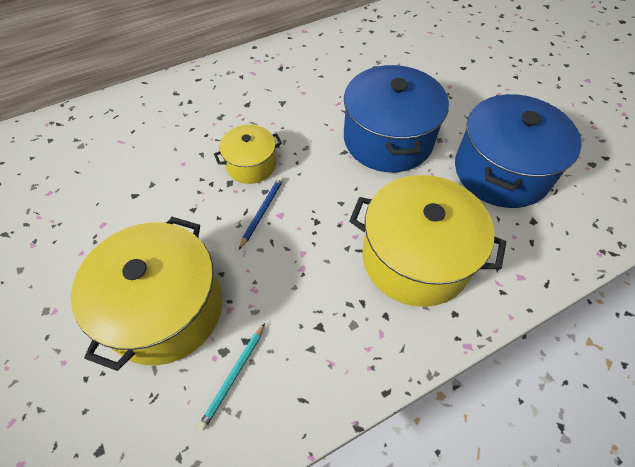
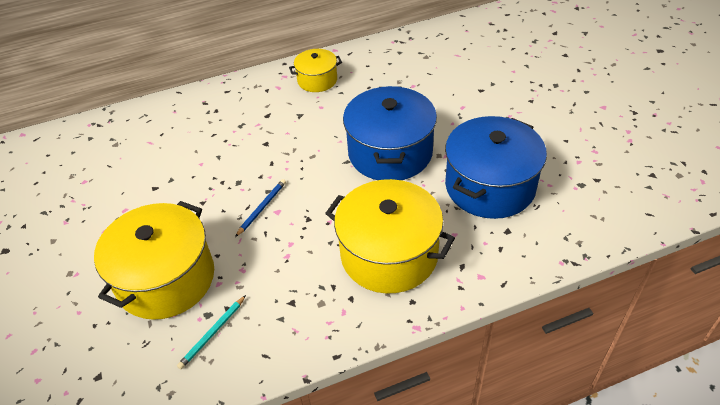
camera: 10 degrees right, 10 degrees down
(251, 165) = (260, 168): yellow pot -> yellow pot (317, 80)

